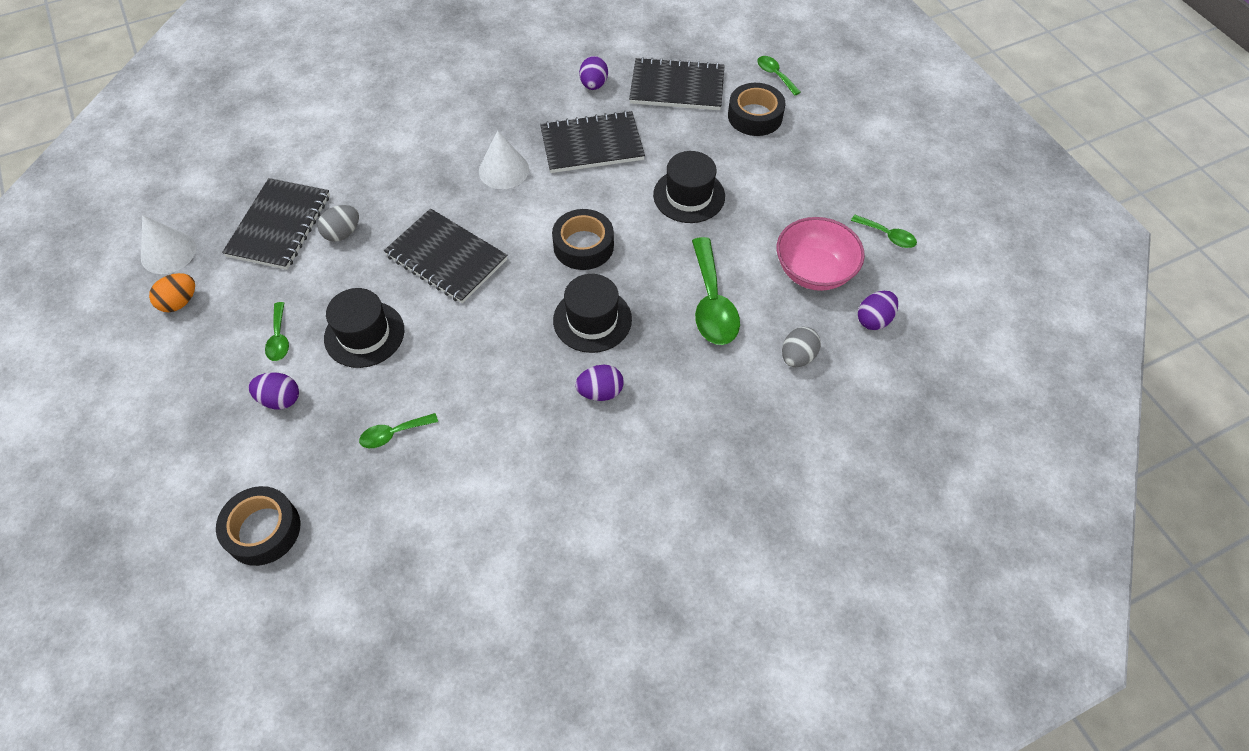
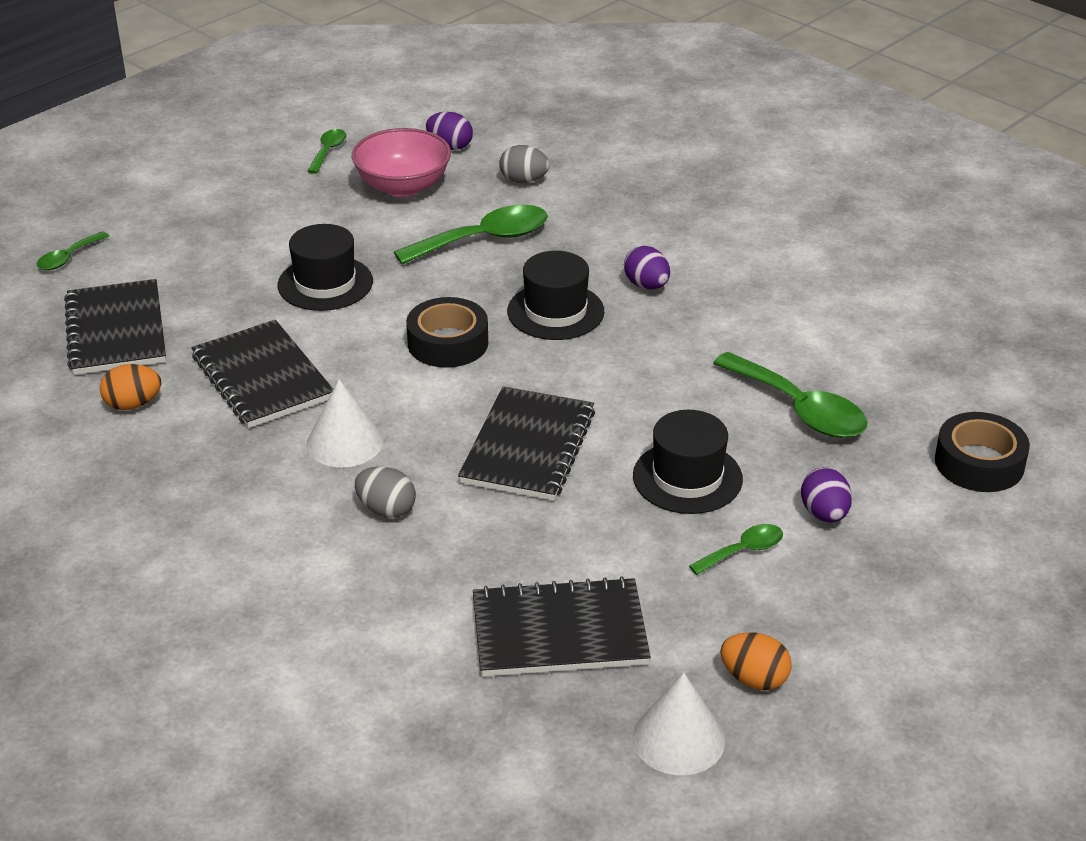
camera: 110 degrees left, 20 degrees down
(342, 233) = (538, 558): grey egg -> grey egg (386, 509)
(393, 434) = (799, 409): green spoon -> green spoon, size x1.91
(594, 85) = (133, 404): purple egg -> orange egg
(755, 116) = (158, 260): black tape -> none

